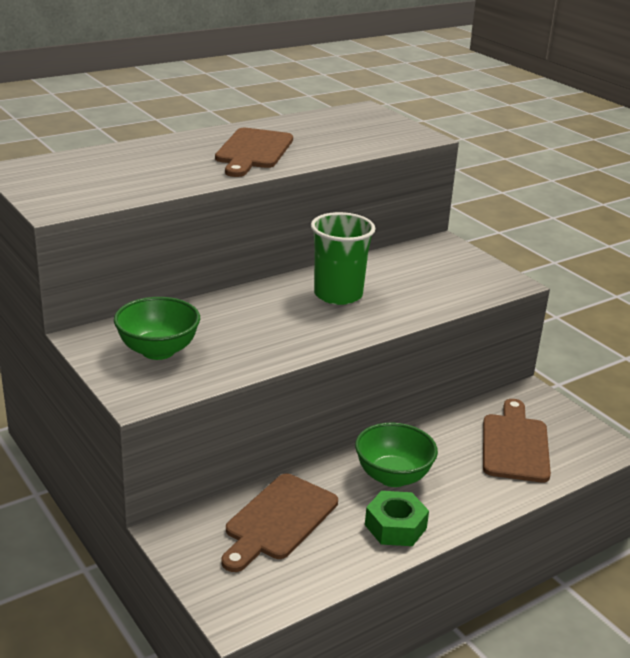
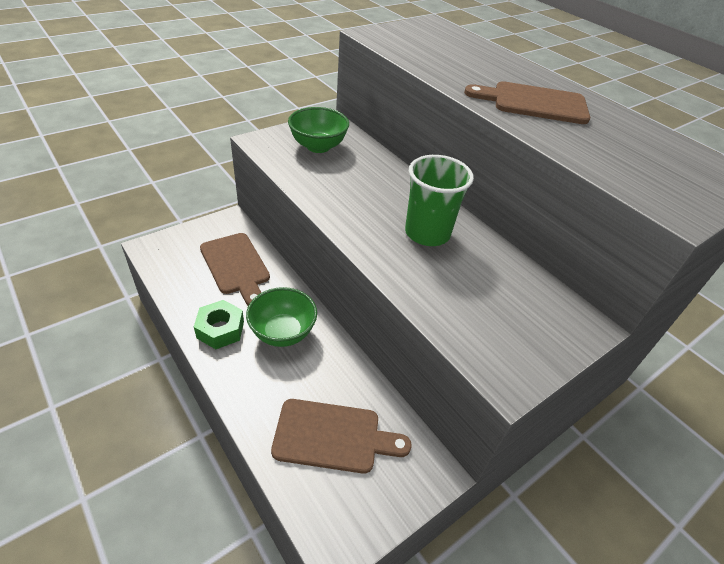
camera: 85 degrees right, 15 degrees up
(278, 520) = (236, 266): brown cutting board -> brown cutting board turned 150 degrees counterclockwise

